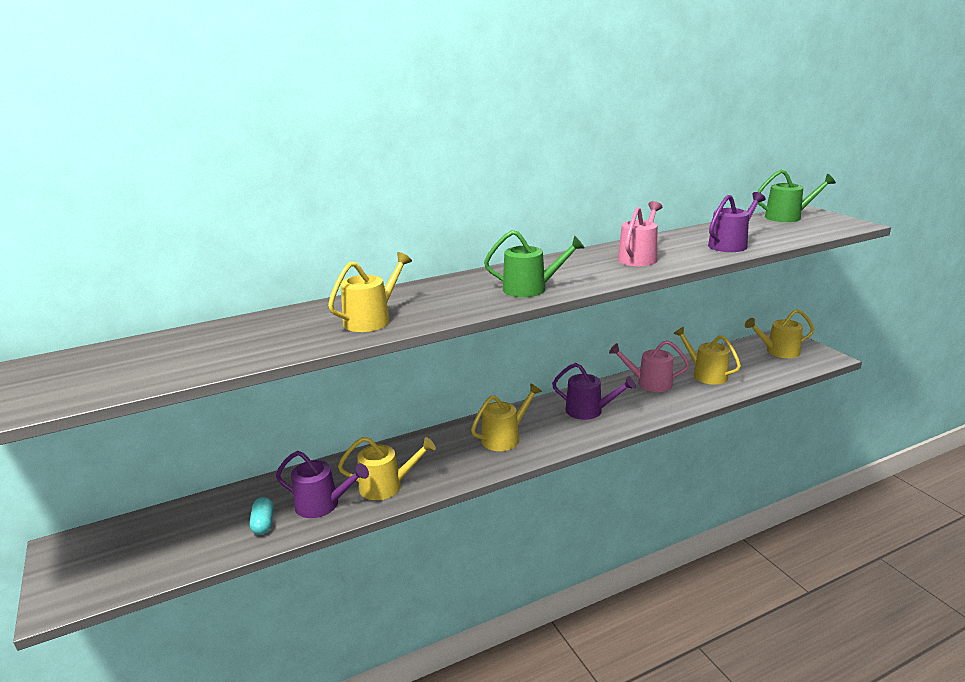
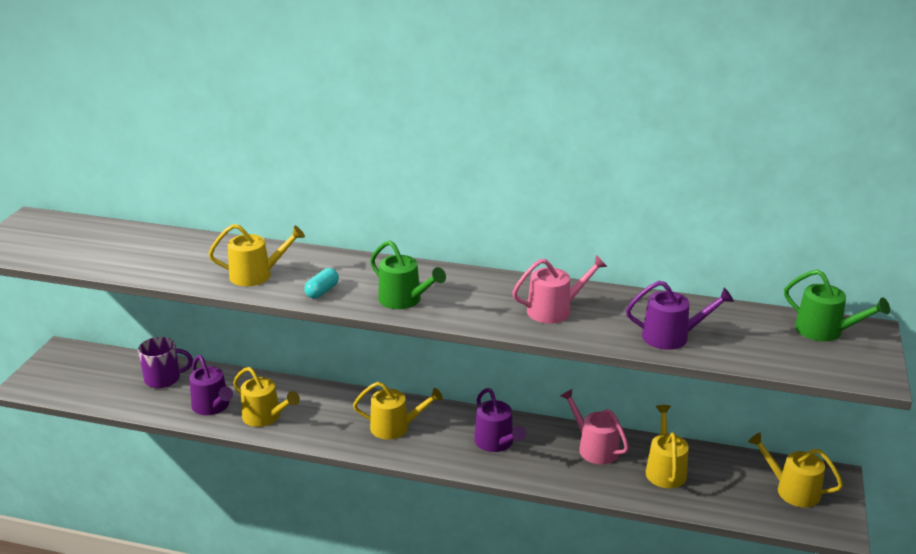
camera: 40 degrees right, 5 degrees up
(233, 510) = (164, 379): none -> purple mug
(263, 523) = (166, 399): turquoise capsule -> turquoise capsule (322, 291)

